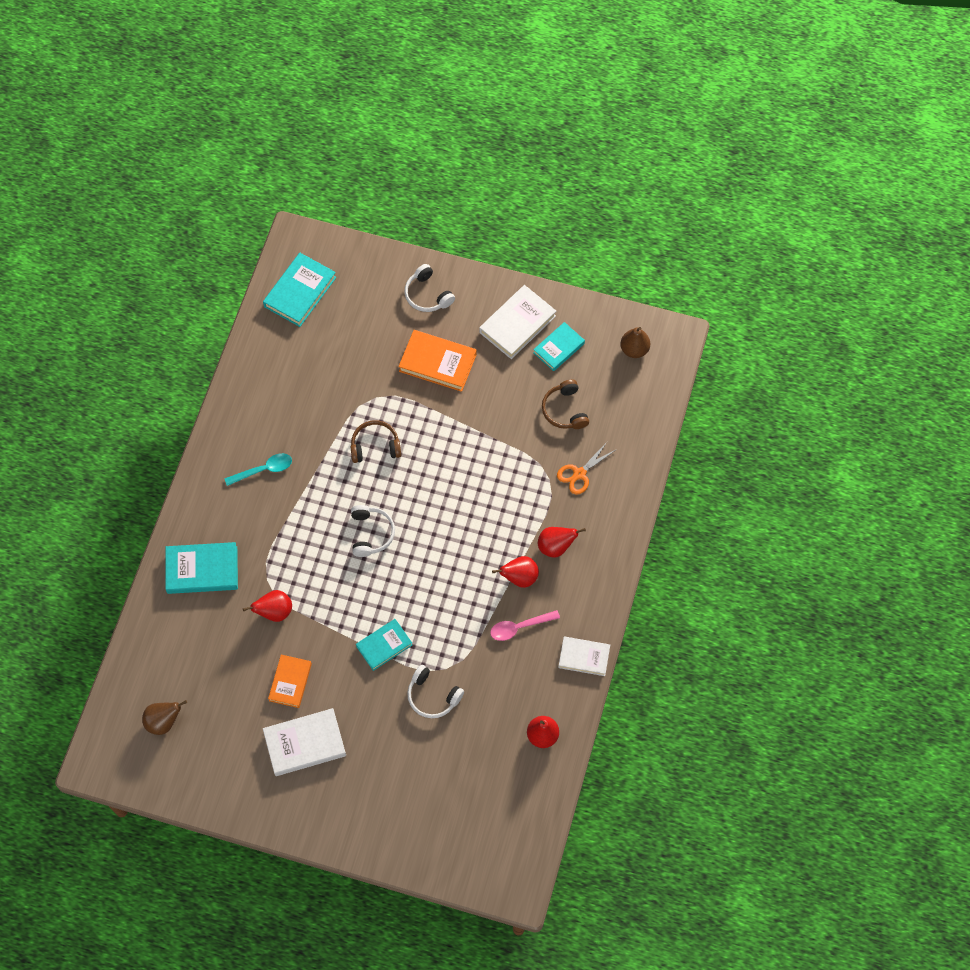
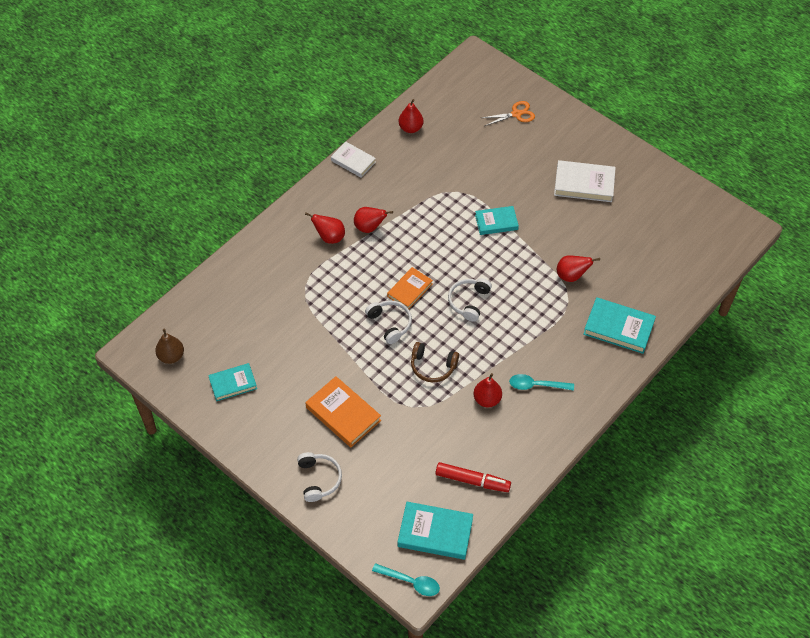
camera: 155 degrees left, 10 degrees down
(164, 721) = (686, 235): brown pear -> none
(286, 351) = (472, 480): none -> red marker
(290, 682) = (578, 225): orange book -> orange book (410, 290)
(300, 292) = (435, 532): turquoise book -> turquoise book turned 45 degrees clockwise
(302, 243) = (411, 582): none -> turquoise spoon
(306, 434) = (487, 399): none -> red pear
(432, 696) = (476, 178): white headphones -> white headphones (390, 323)
(517, 324) = (255, 419): white book -> none
(519, 627) = (388, 196): pink spoon -> none
(564, 410) = (260, 332): brown headphones -> none
(579, 474) = (279, 280): orange scissors -> orange scissors (516, 114)

